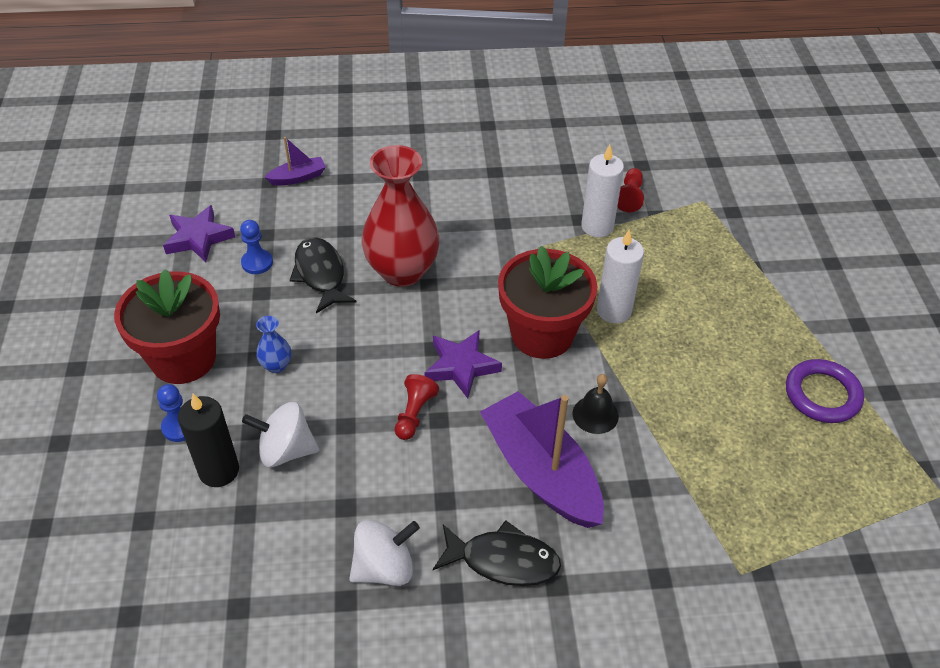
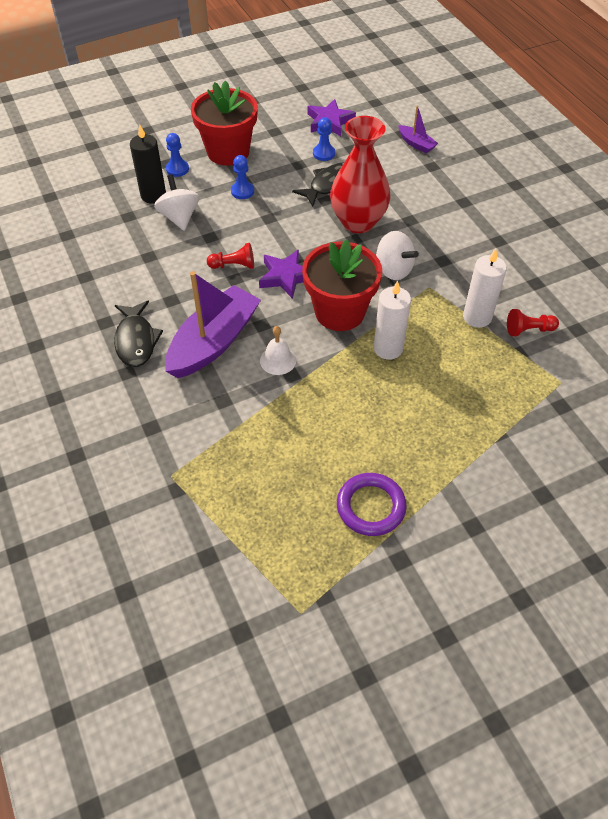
camera: 70 degrees right, 5 degrees up
(276, 365) = (242, 191): blue vase -> blue pawn
(384, 567) = (112, 286): white spinning top -> white spinning top (393, 270)
(595, 414) = (278, 360): black bell -> white bell

